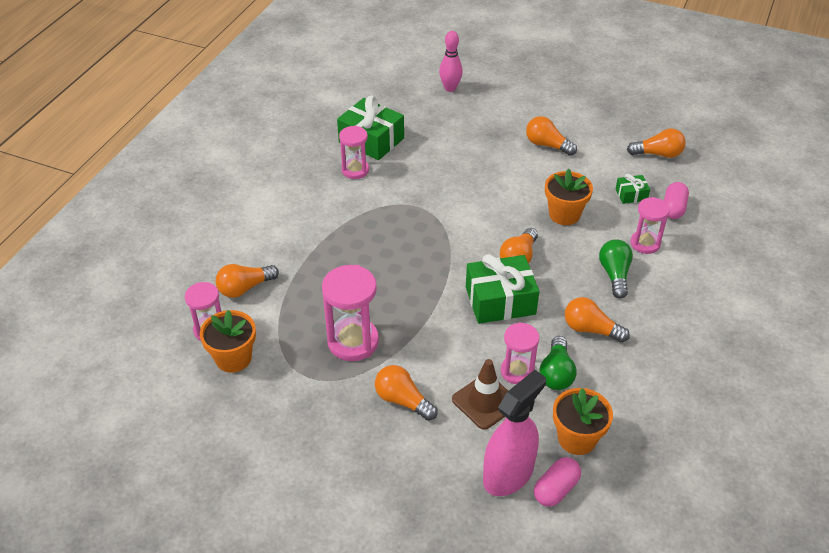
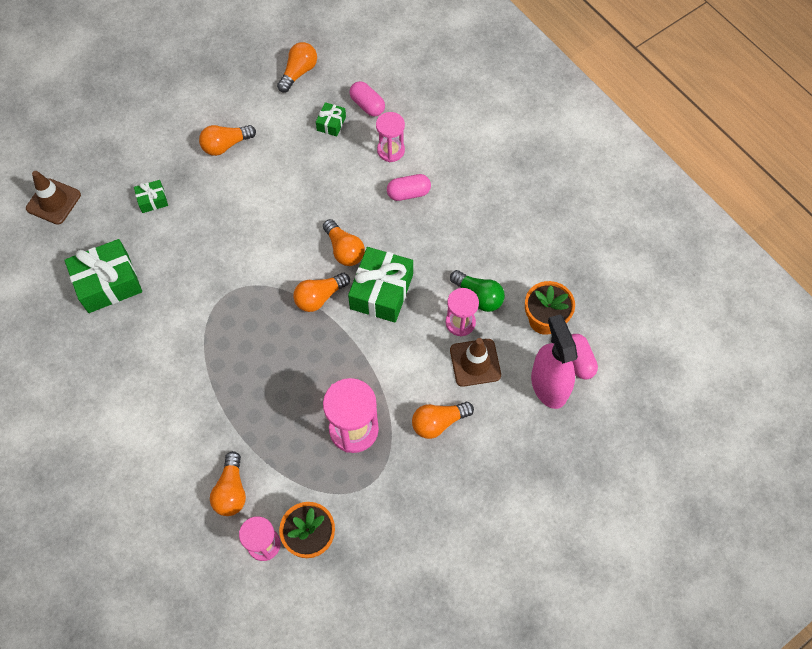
camera: 60 degrees left, 20 degrees up
(355, 170) = (141, 319): pink hourglass -> none
(414, 84) = (53, 201): none -> brown traffic cone
(450, 88) = (85, 174): pink bowling pin -> none
(461, 130) = (152, 200): none -> green gift
(564, 214) = (319, 186): orange flower pot -> none
(590, 329) = (452, 246): orange light bulb -> orange light bulb (319, 297)
(614, 275) = (408, 193): green light bulb -> pink capsule

